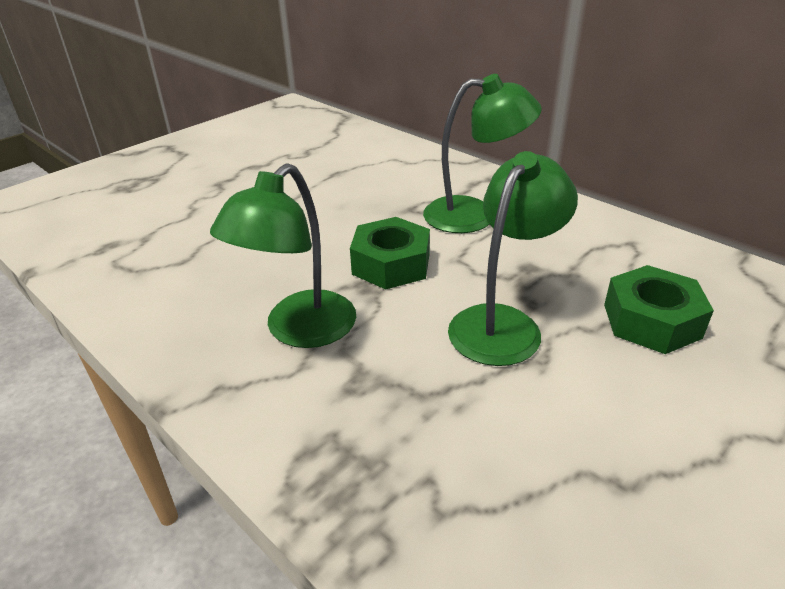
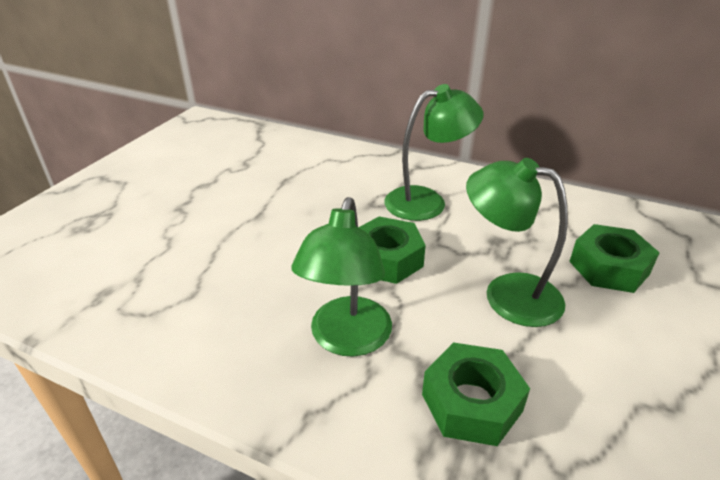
camera: 20 degrees left, 0 degrees up
(388, 419) = (471, 403): none -> green nut
(503, 323) = (507, 293): green lamp -> green lamp turned 75 degrees counterclockwise

